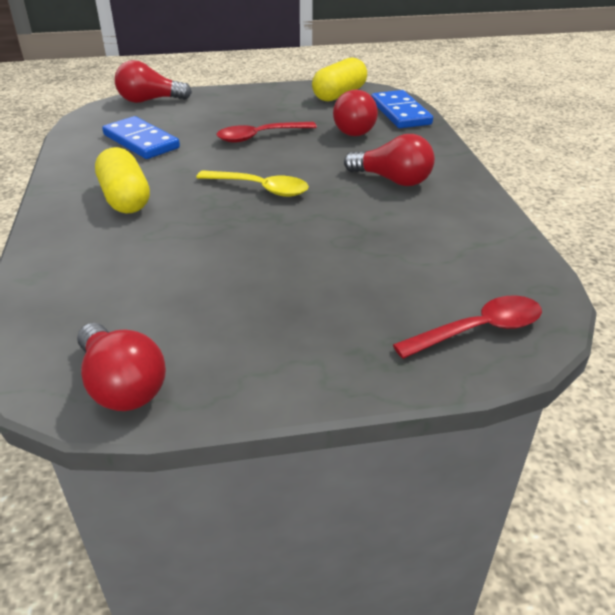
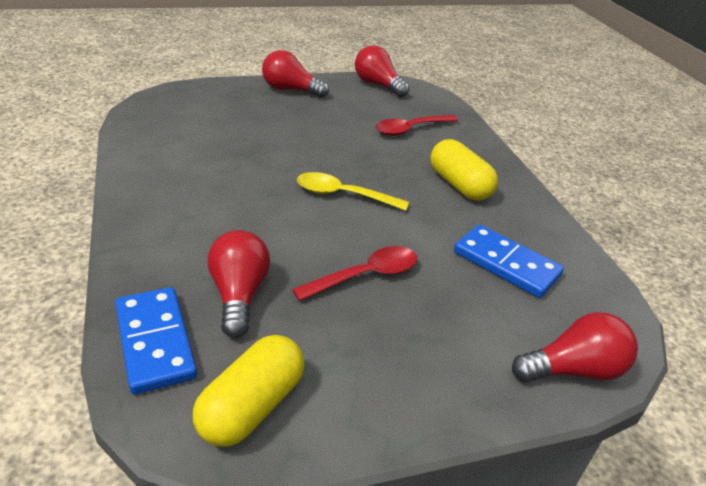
camera: 170 degrees right, 0 degrees up
(393, 180) = (210, 205): red light bulb -> red light bulb (290, 90)
(478, 330) = (192, 98): red spoon -> red spoon (410, 129)

